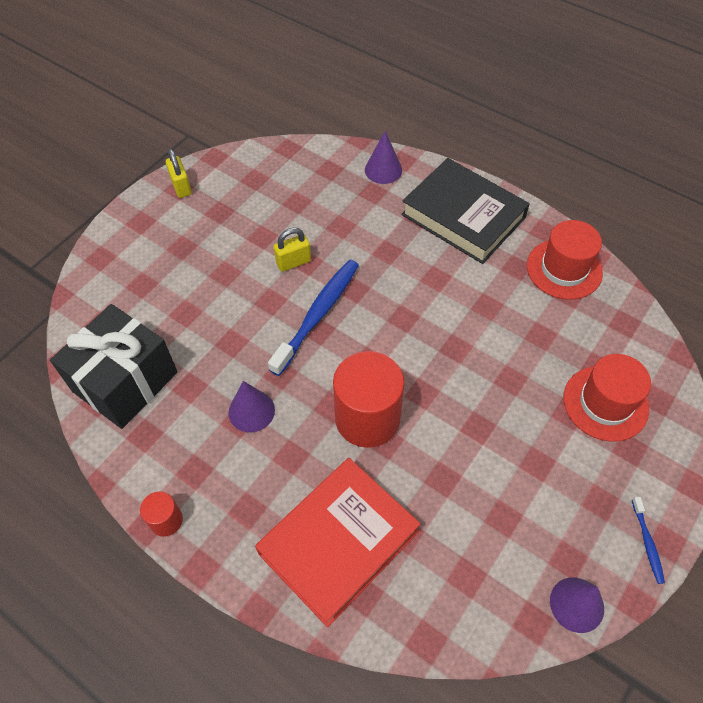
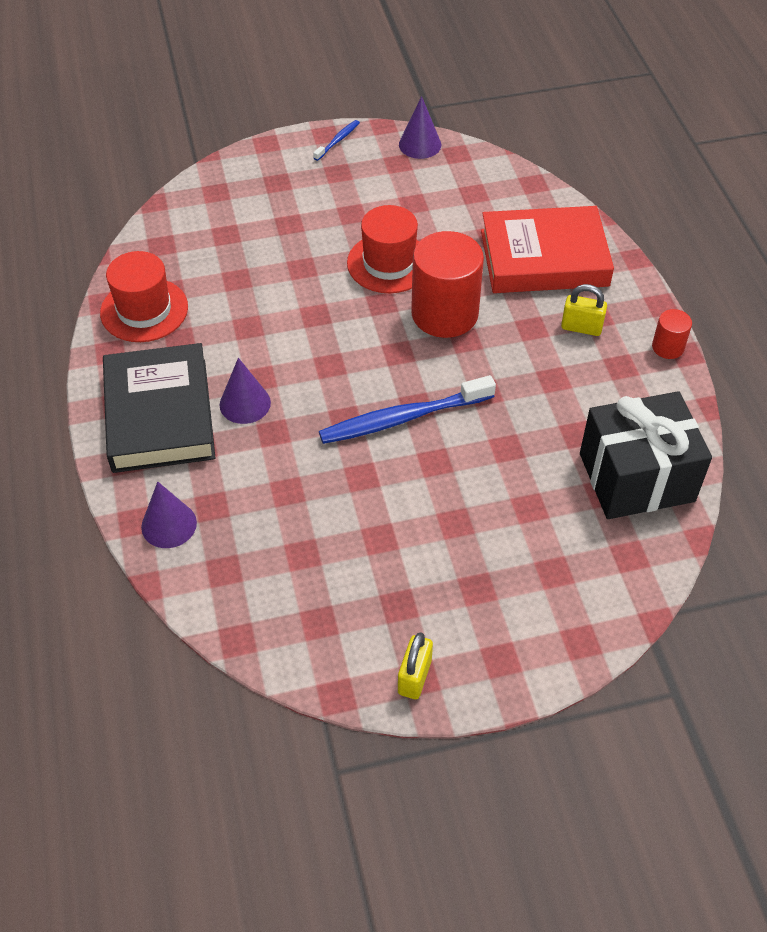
camera: 140 degrees left, 5 degrees down
(251, 411) = (536, 379): purple cone -> purple cone (245, 403)
(293, 262) = (375, 485): yellow padlock -> yellow padlock (581, 327)
(605, 403) = (255, 212): red hat -> red hat (389, 263)

